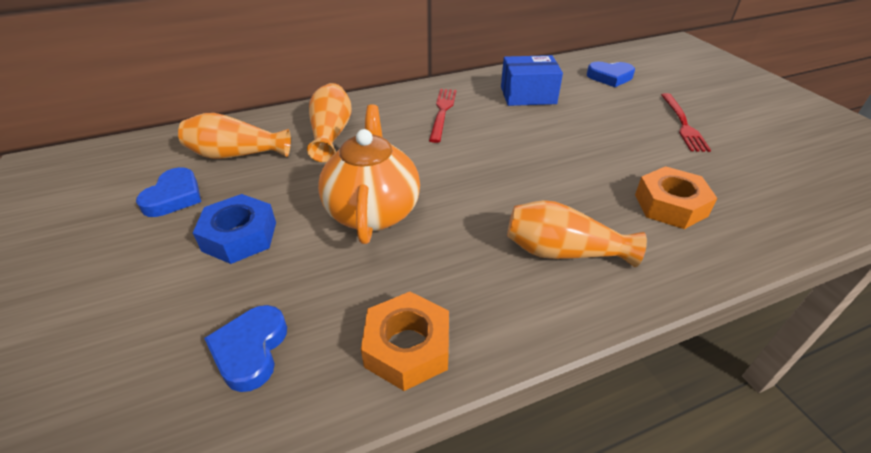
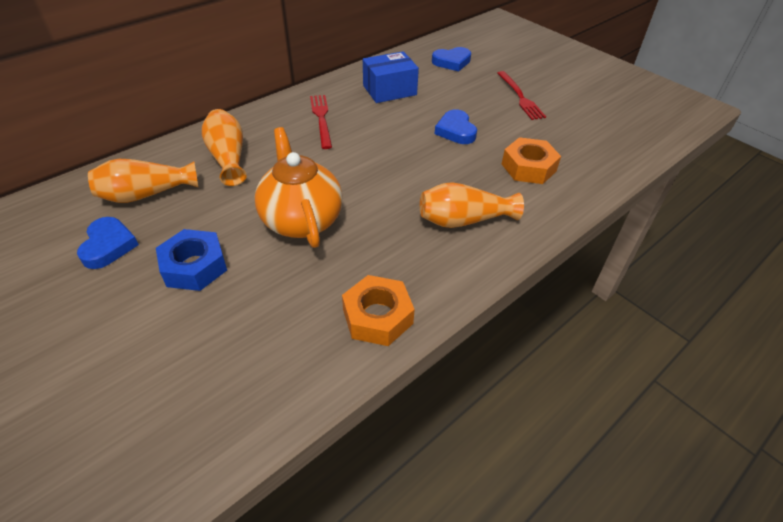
camera: 20 degrees left, 5 degrees up
(250, 350) = (257, 350): blue heart -> blue heart (456, 131)

